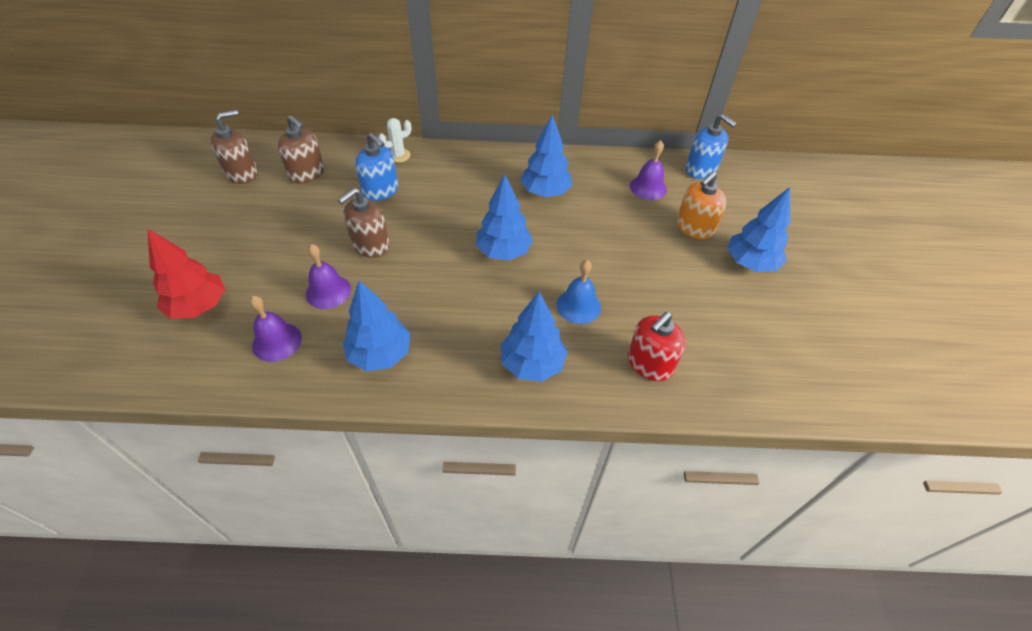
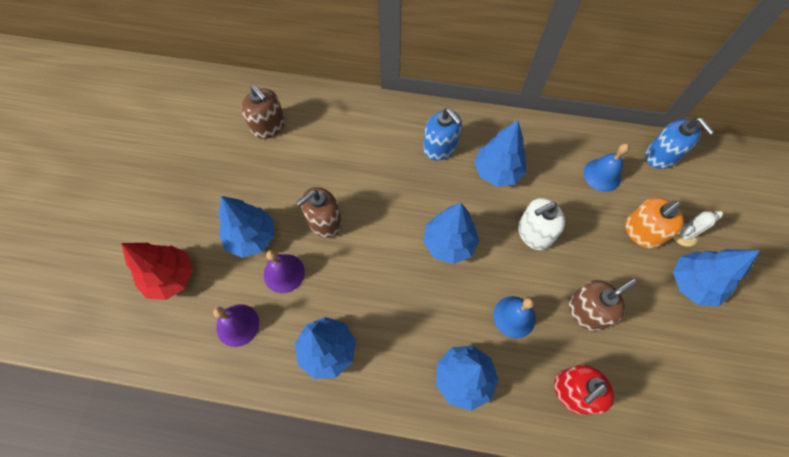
camera: 10 degrees right, 15 degrees up
(242, 173) = (208, 121): brown soap dispenser -> brown soap dispenser (586, 311)
(291, 264) = (252, 237): none -> blue tree
(380, 190) = (337, 154): blue soap dispenser -> blue soap dispenser (440, 147)
(398, 155) = (356, 110): white cactus -> white cactus (684, 234)
(589, 237) = (534, 233): none -> white soap dispenser
(648, 187) = (602, 175): purple bell -> blue bell

